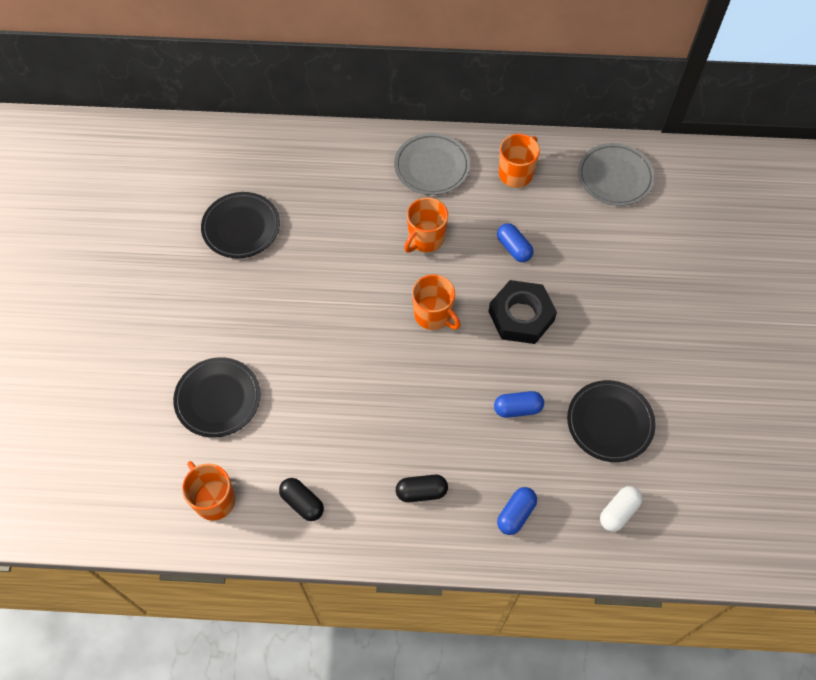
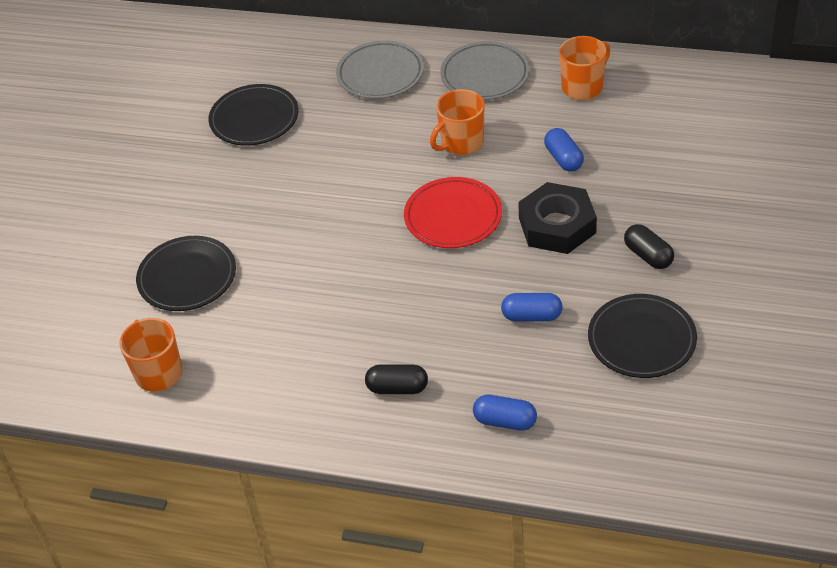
camera: 15 degrees right, 15 degrees down
(302, 502) = (257, 385): black capsule -> black capsule (648, 255)
(433, 315) = (453, 217): orange mug -> red plate
(515, 514) = (505, 421): blue capsule -> blue capsule turned 60 degrees clockwise
(614, 177) = (702, 97): grey plate -> grey plate (380, 74)
(618, 512) = (632, 431): white capsule -> none

